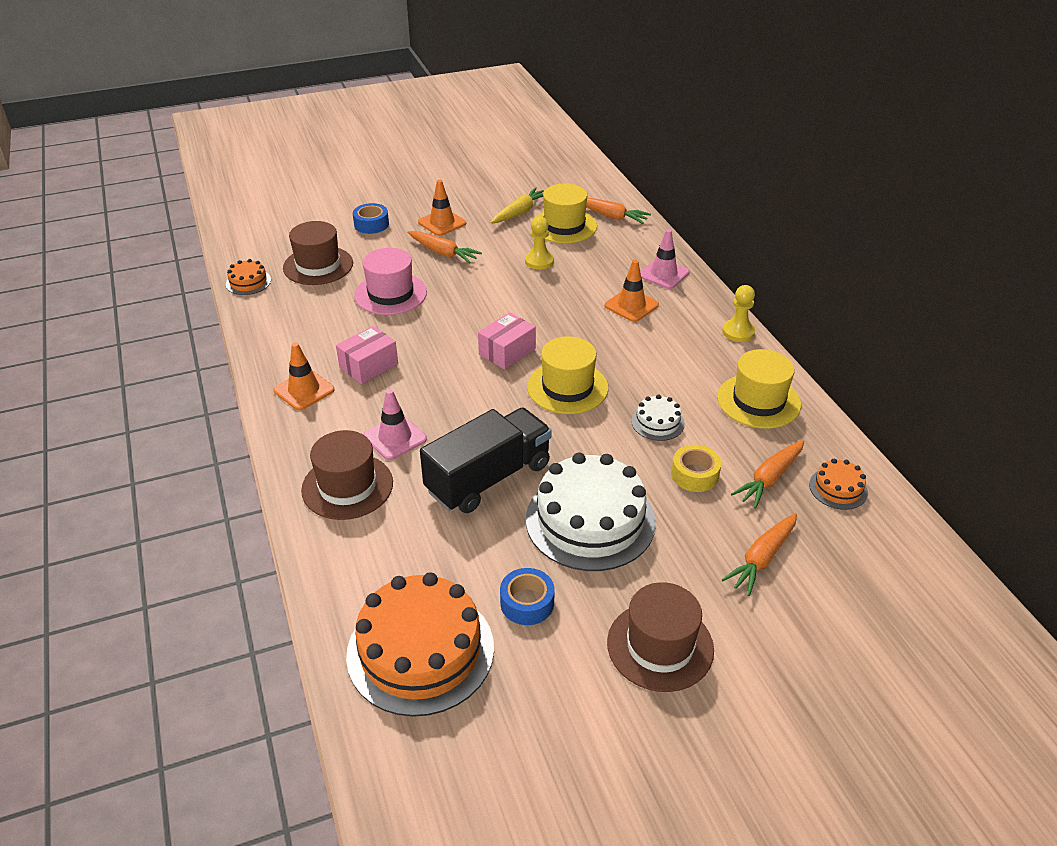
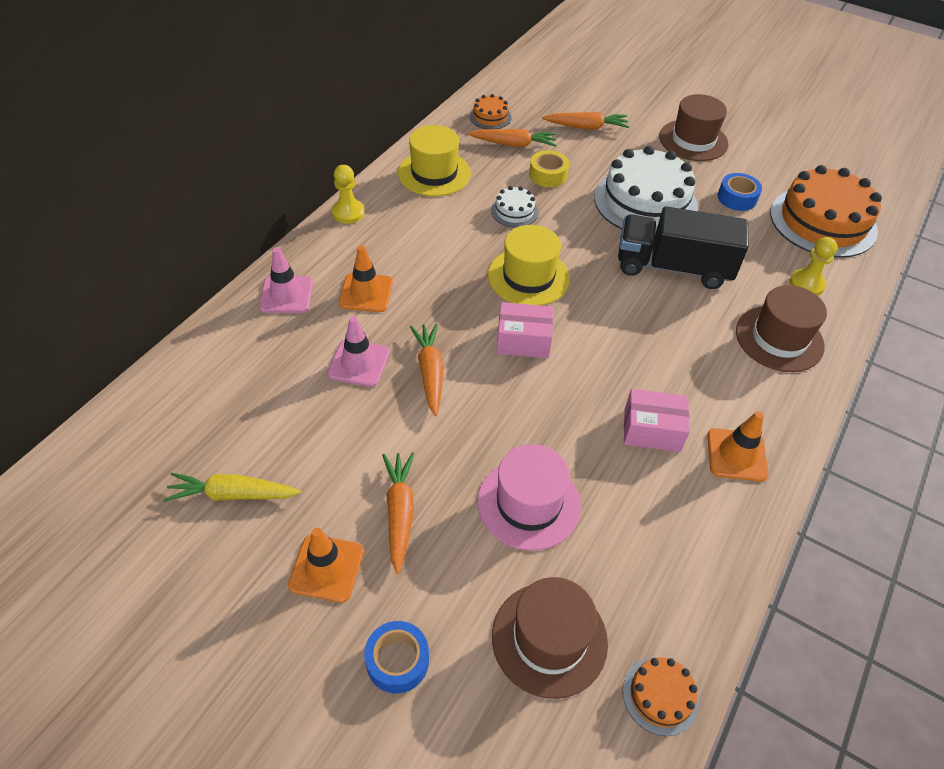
camera: 130 degrees left, 10 degrees up
(395, 438) = (704, 345): pink traffic cone -> pink traffic cone (359, 363)
(539, 261) = (342, 406): yellow pawn -> yellow pawn (806, 284)
(564, 226) = (239, 427): yellow hat -> none
(611, 216) = (181, 395): orange carrot -> orange carrot (430, 372)

